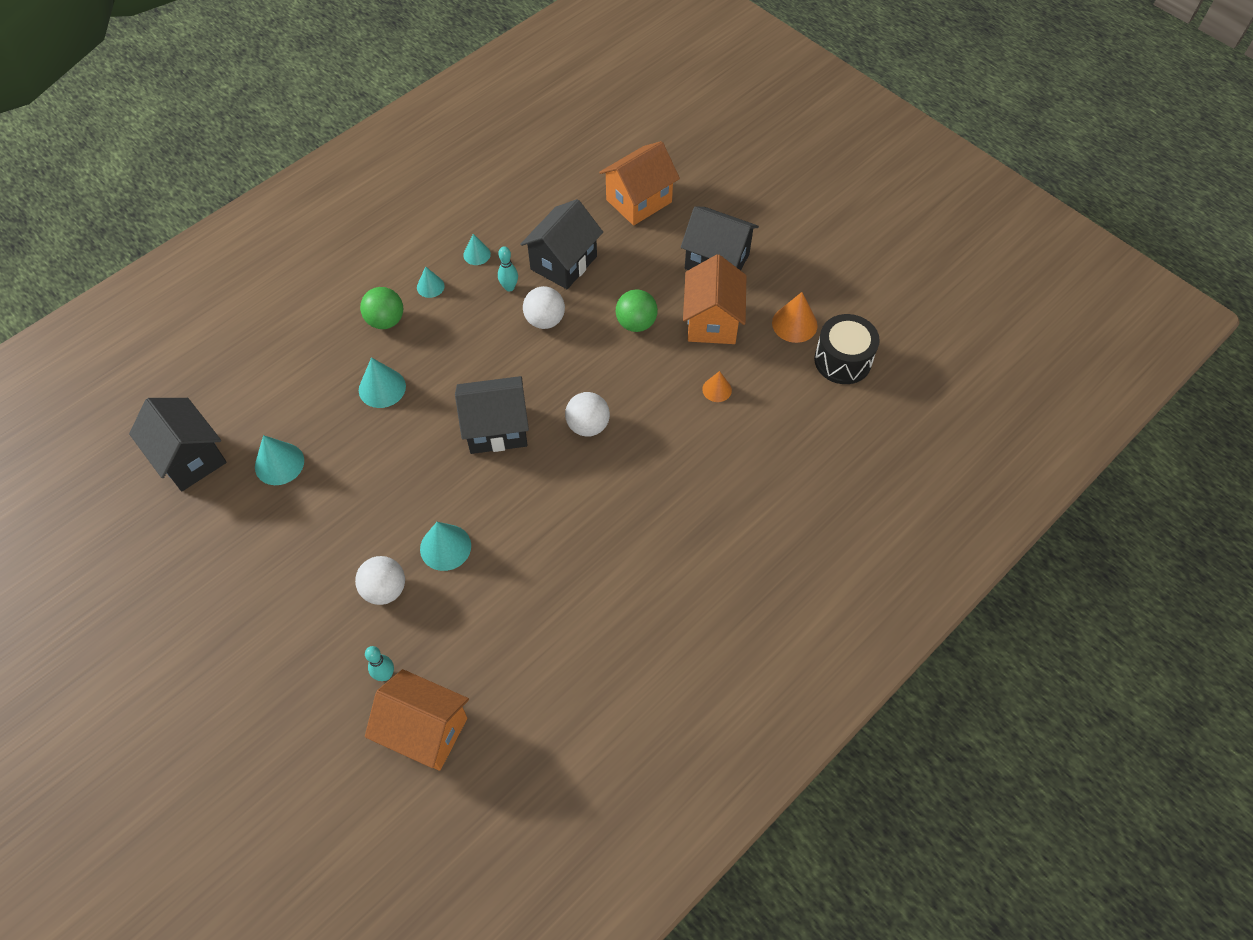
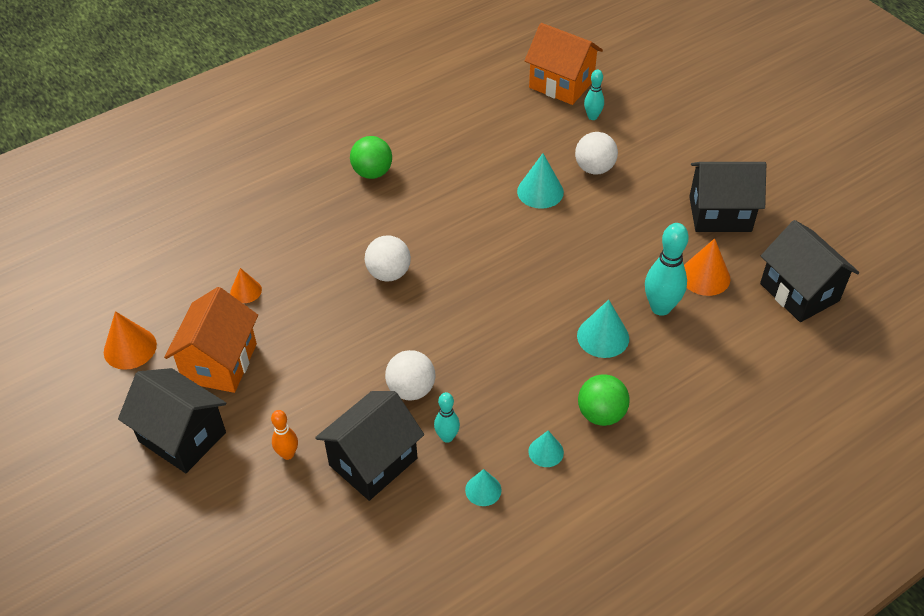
camera: 170 degrees left, 10 degrees down
(279, 463) = (705, 276): turquoise cone -> orange cone
(326, 424) = (660, 307): none -> turquoise bowling pin
(496, 429) = (482, 281): black house -> black house (720, 214)
(630, 260) = (288, 454): none -> orange bowling pin
(636, 323) = (307, 372): green ball -> green ball (372, 172)
(639, 201) = (248, 543): orange house -> none
(842, 360) = (101, 303): black drum -> none

